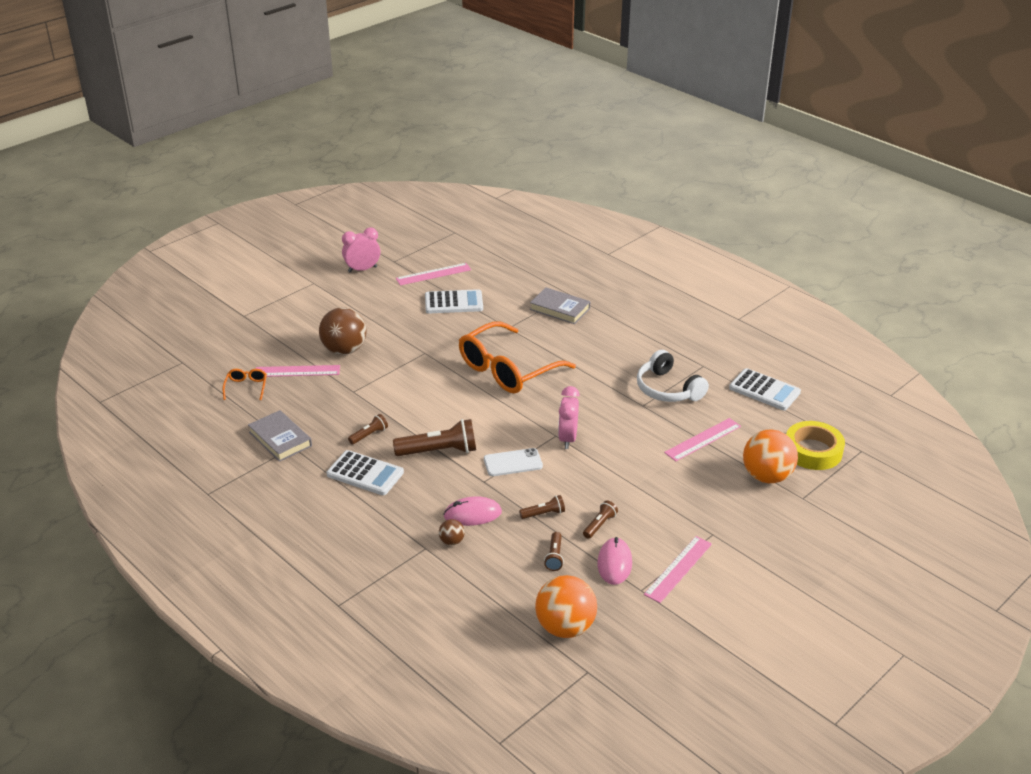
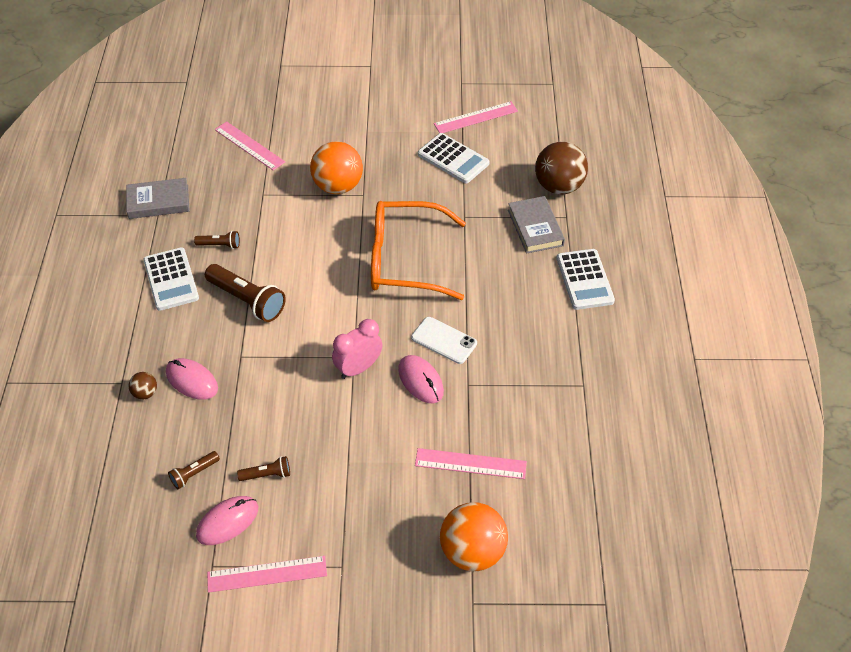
camera: 45 degrees right, 15 degrees up
(246, 387) = (197, 136): orange glasses -> none
(280, 439) = (158, 202): grey book -> grey book turned 75 degrees clockwise
(344, 350) = (307, 149): brown ball -> brown ball (558, 186)
(362, 269) = (425, 76): pink clock -> none
(433, 274) = (476, 117): pink ruler -> pink ruler turned 45 degrees counterclockwise
(513, 463) = (285, 357): white phone -> white phone (444, 340)
(544, 514) = (241, 426): brown flashlight -> none
(565, 627) = (113, 546): orange ball -> orange ball (338, 186)
(613, 421) = (420, 381): none -> pink mouse
(668, 389) = (514, 385): white headphones -> none
(764, 390) = (604, 458): white calculator -> white calculator (584, 280)
(813, 451) = (556, 563): yellow tape -> none

